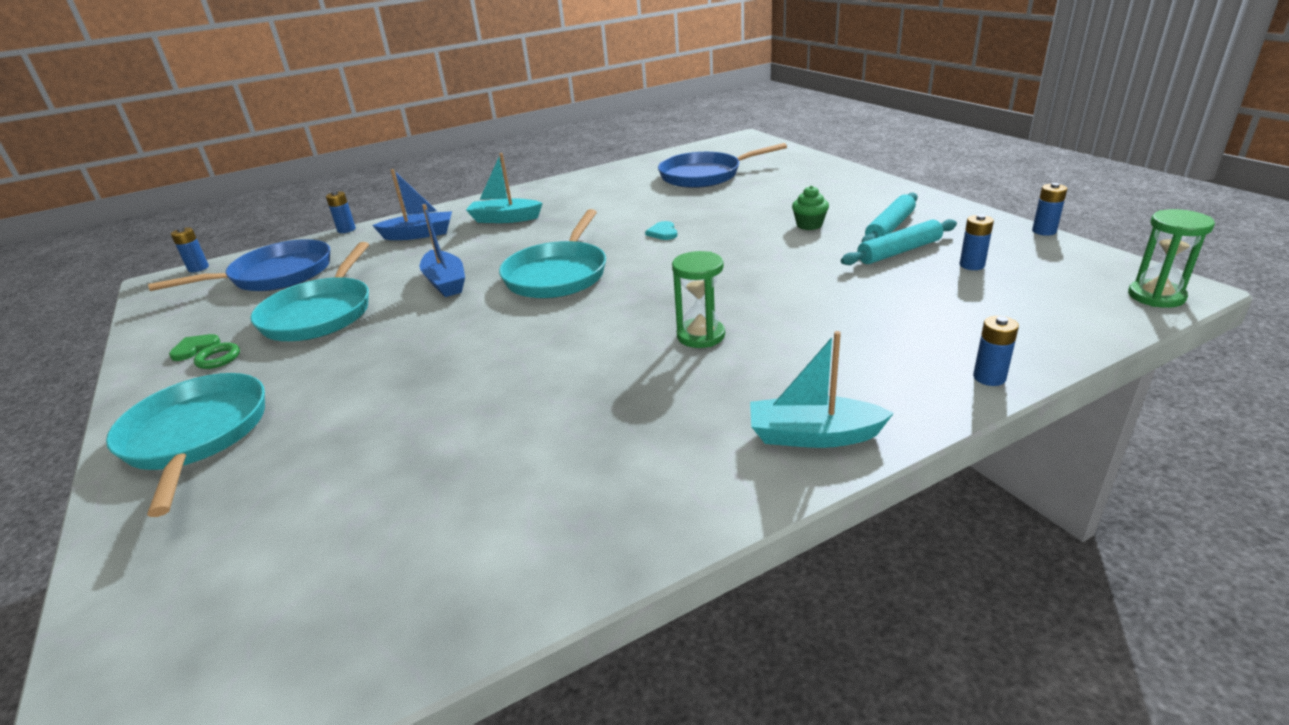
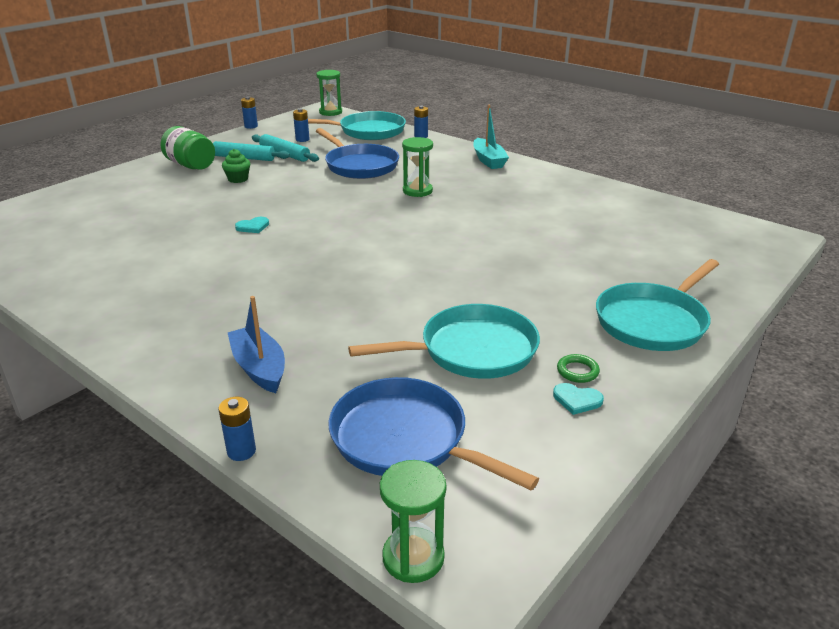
camera: 115 degrees left, 0 degrees up
(195, 348) = (577, 400): green heart -> turquoise heart
(198, 268) = (413, 557): blue battery -> green hourglass
(445, 282) = (381, 302): blue boat -> none
(505, 219) = (209, 319): turquoise boat -> none
(558, 274) = (348, 252): turquoise pan -> turquoise pan (368, 131)
(704, 175) = (92, 232): blue pan -> blue pan (359, 165)
(868, 202) = (191, 165): none -> green jar

